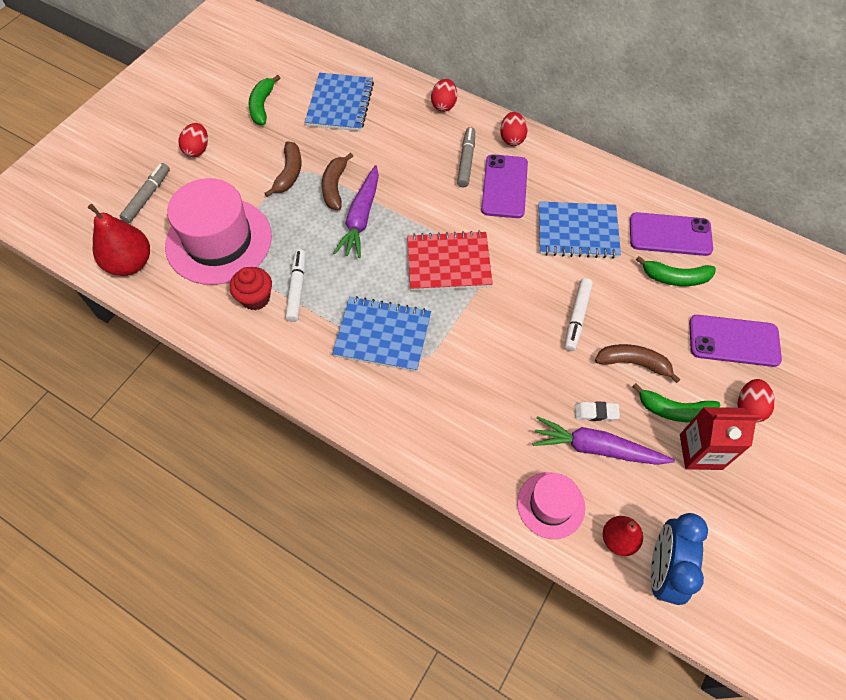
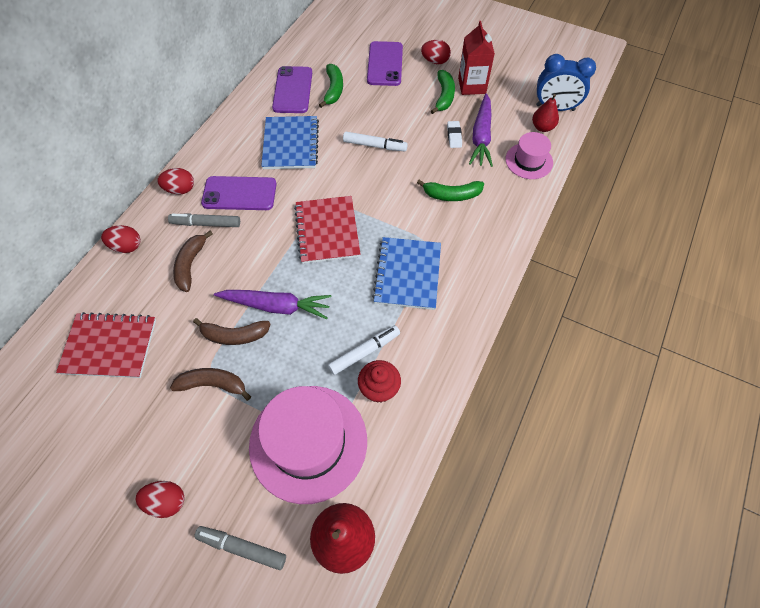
camera: 95 degrees left, 0 degrees up
(262, 106) = (99, 435): green banana -> green banana (452, 195)
(297, 288) = (364, 352): white marker -> white marker turned 150 degrees clockwise
(340, 104) = (109, 346): blue notebook -> red notebook
(633, 363) = (410, 115): brown banana -> brown banana (190, 265)

